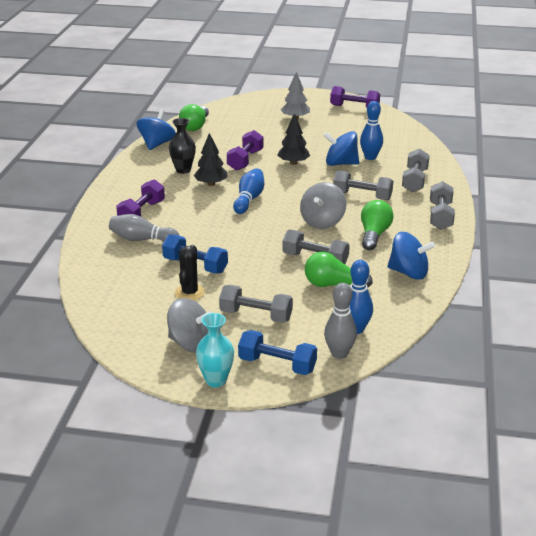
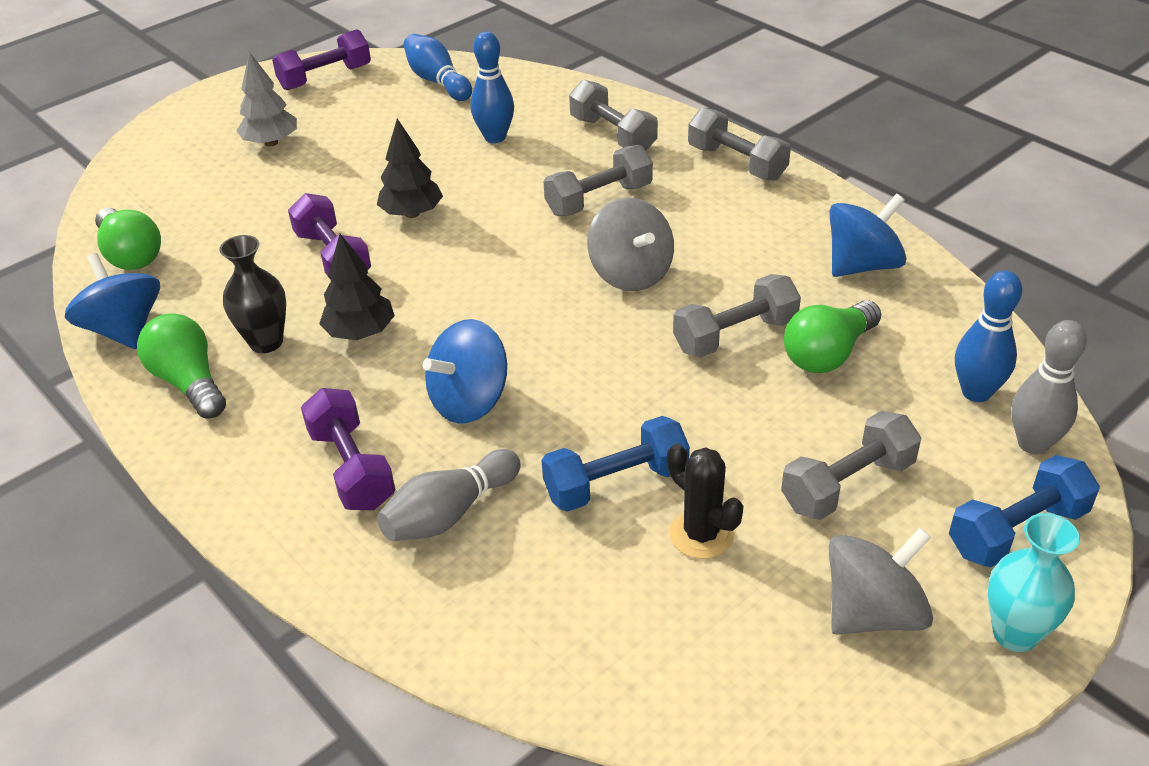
camera: 50 degrees left, 10 degrees up
(249, 199) = (468, 315): blue bowling pin -> blue bowling pin (438, 81)
(340, 163) = (477, 171): blue spinning top -> blue spinning top (469, 401)
(374, 235) = (724, 244): green light bulb -> green light bulb (189, 382)

